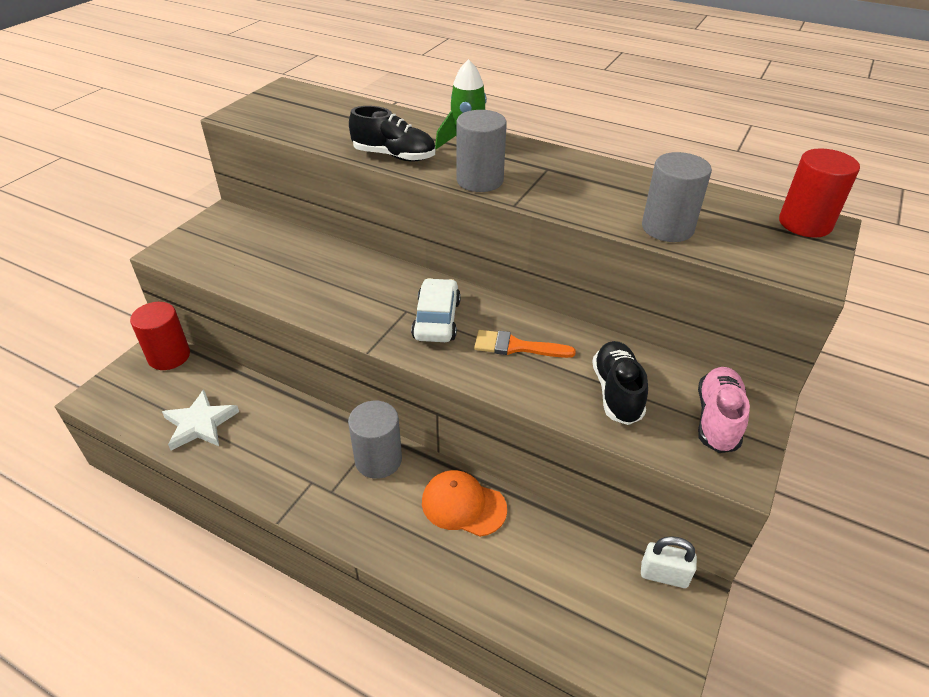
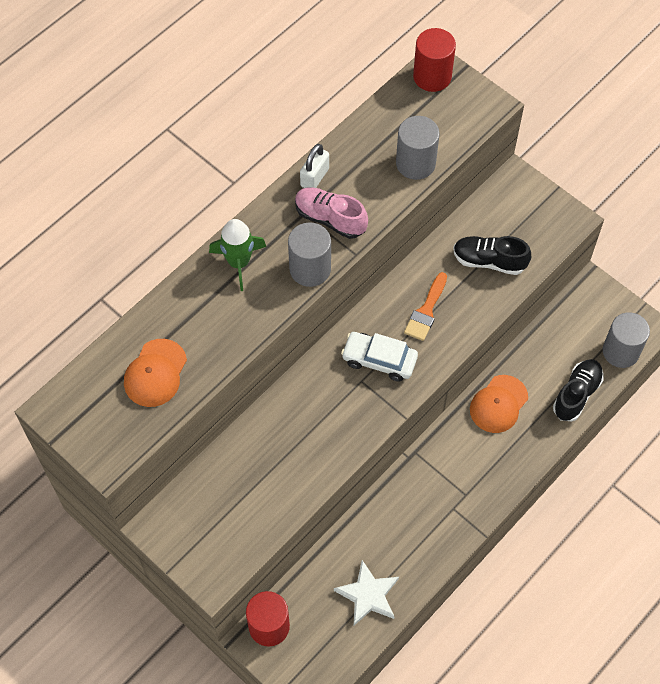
camera: 75 degrees left, 20 degrees up
(329, 122) = (155, 373): none -> orange cap
(378, 460) = (442, 456): grey cylinder -> grey cylinder (620, 351)
(394, 156) = (246, 327): black shoe -> black shoe (576, 394)
(664, 575) = (579, 297): white padlock -> white padlock (314, 177)
(717, 419) = (527, 211): pink shoe -> pink shoe (330, 219)

